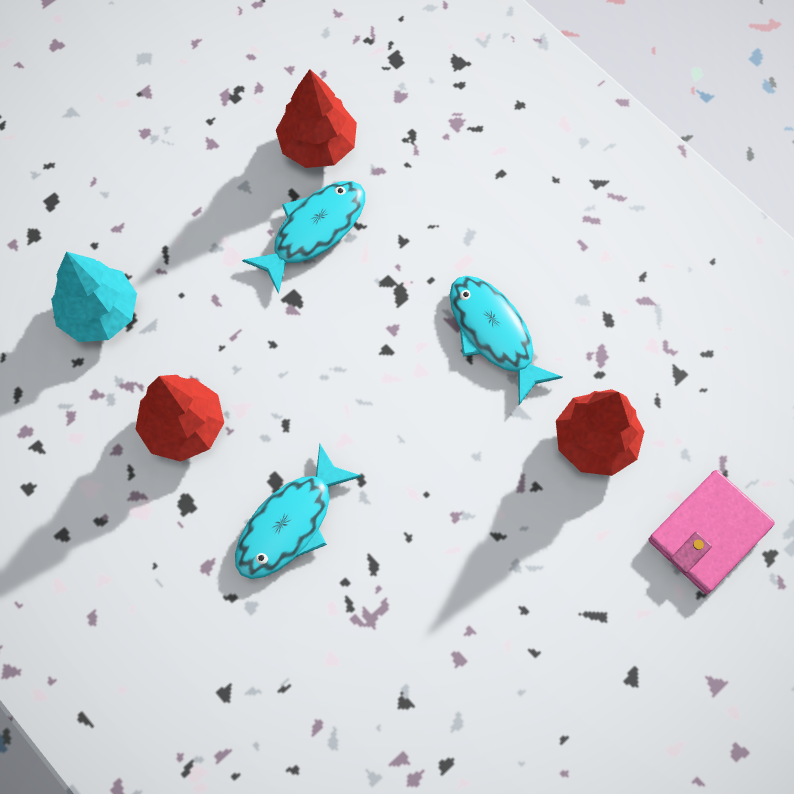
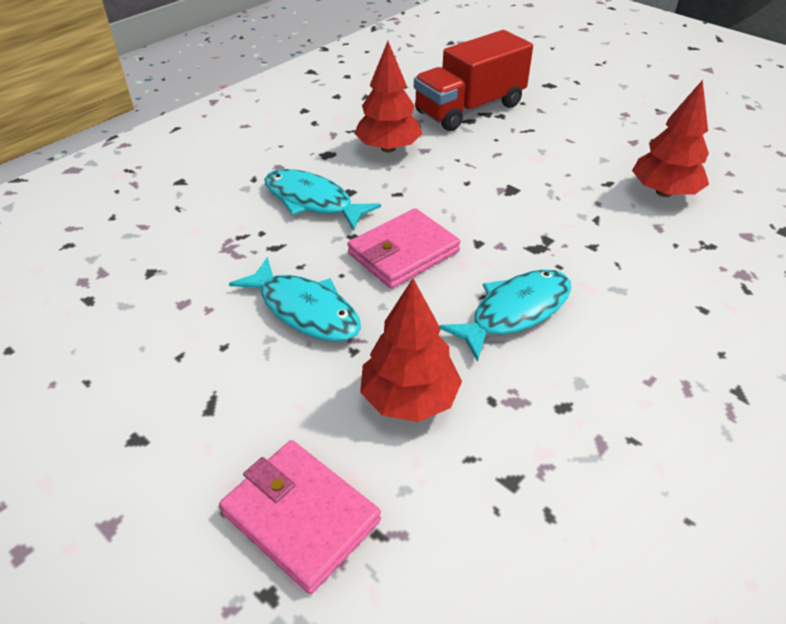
camera: 85 degrees right, 25 degrees down
(99, 313) = (469, 109): turquoise tree -> red truck
(314, 231) = (579, 195): turquoise fish -> turquoise fish (305, 310)
(396, 428) = (403, 253): none -> pink wallet

